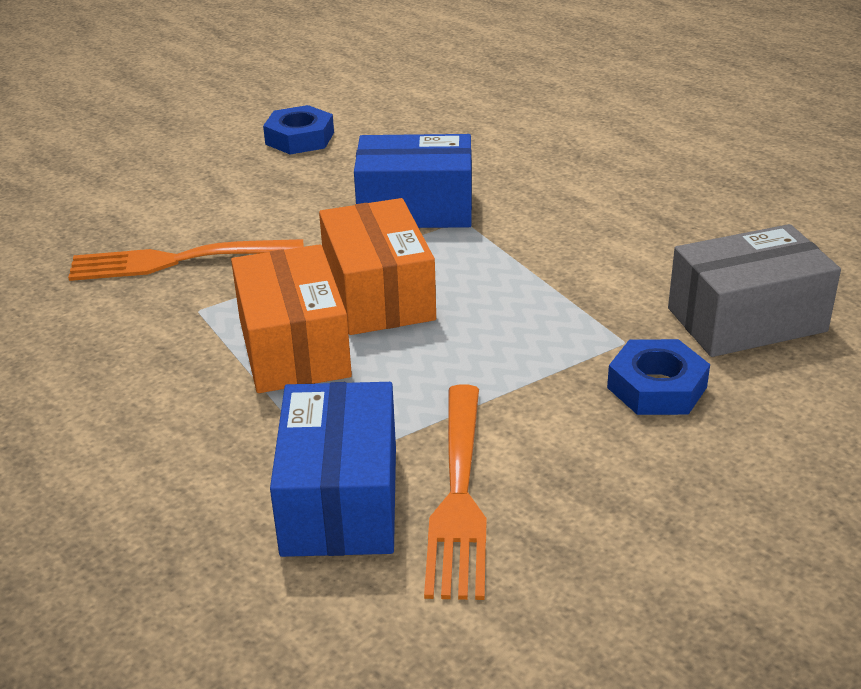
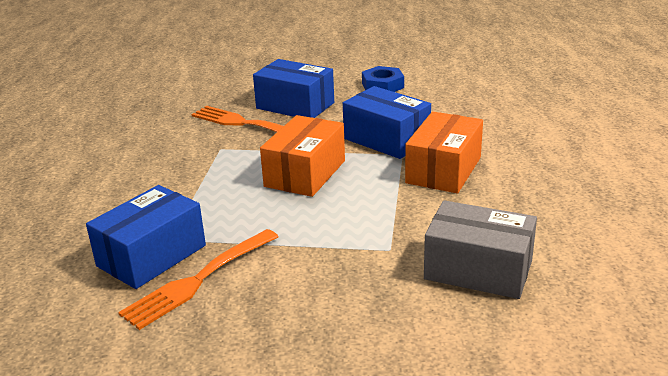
camera: 40 degrees right, 5 degrees down
(216, 207) = (295, 105): none -> blue box
(293, 347) = (233, 181): orange box -> orange box (443, 170)
(657, 387) = (369, 279): blue nut -> none

